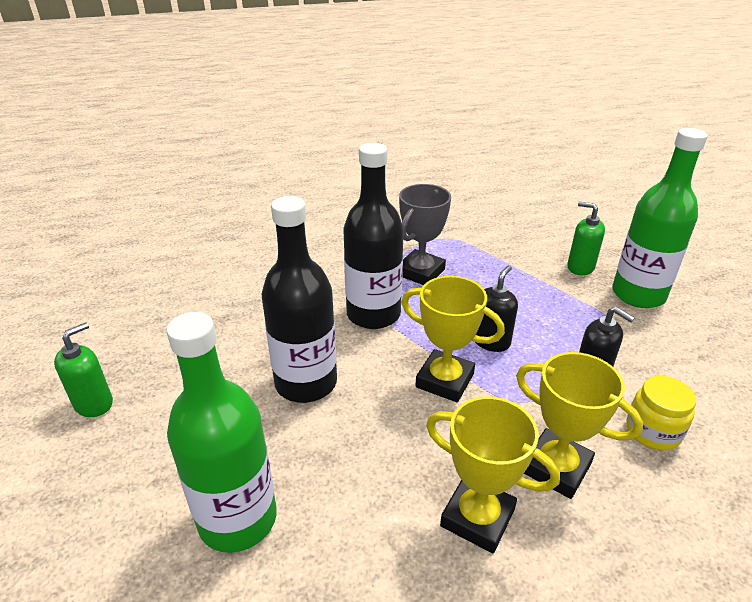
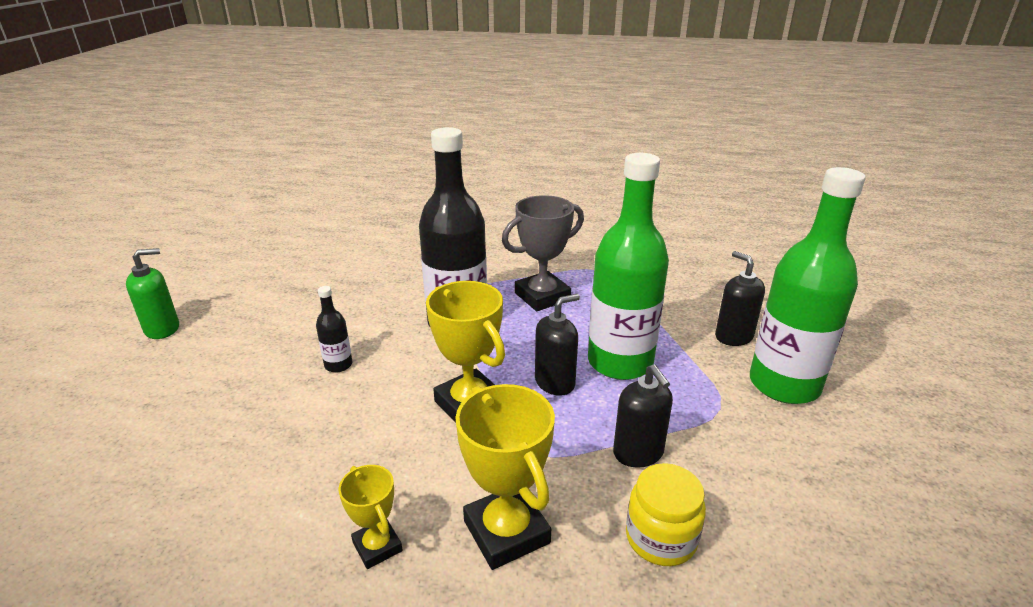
camera: 25 degrees right, 5 degrees down
(238, 519) = (175, 459): green bottle -> green bottle (620, 362)
(306, 383) = (338, 365): black bottle -> black bottle, size x0.42
(477, 517) = (377, 546): yellow trophy -> yellow trophy, size x0.57
(580, 267) = (733, 336): green soap dispenser -> black soap dispenser

